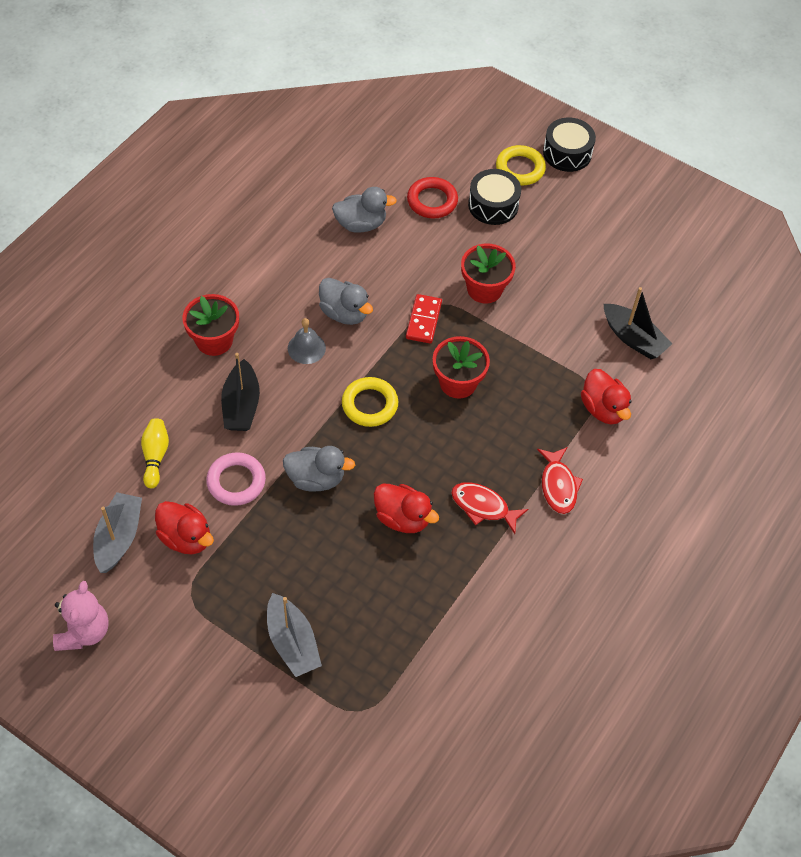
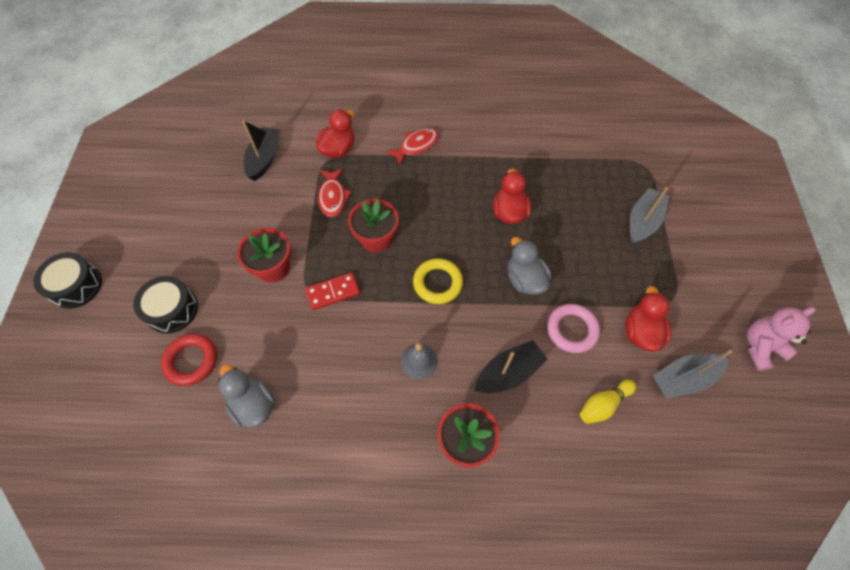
camera: 120 degrees left, 5 degrees up
(344, 313) = (364, 354): grey duck -> none
(483, 507) = (464, 175): red fish -> red fish (333, 197)
(520, 169) = (114, 312): yellow ring -> none

